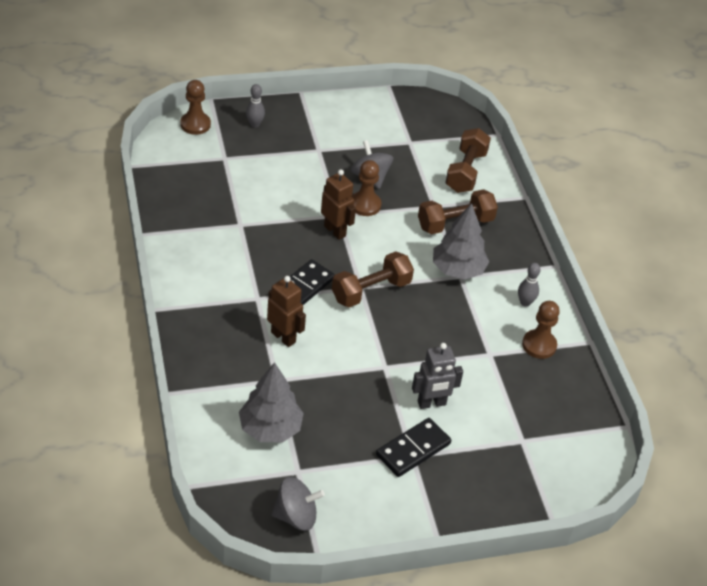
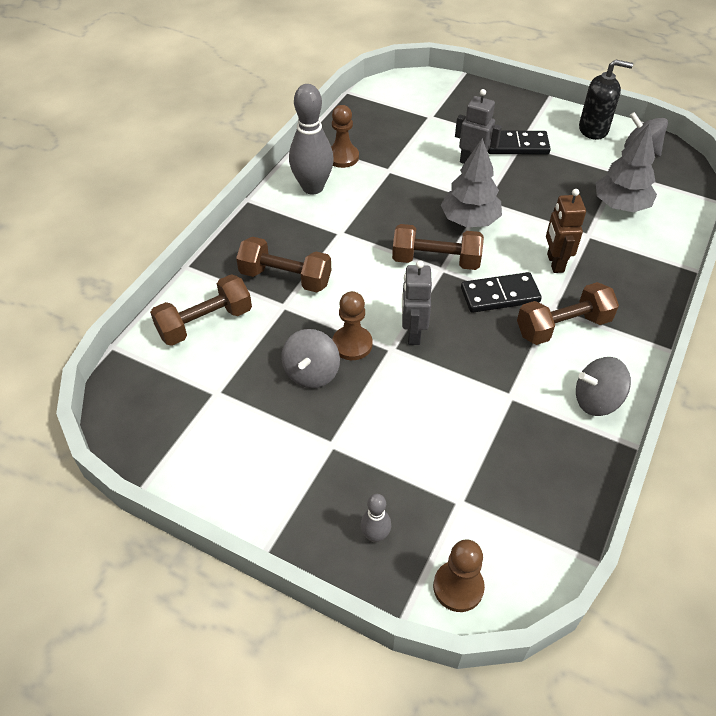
camera: 135 degrees left, 5 degrees up
(184, 248) = (596, 400): none -> grey spinning top
(240, 287) = (563, 326): none -> brown dumbbell
(335, 231) = (413, 333): brown robot -> grey robot
(360, 519) = (593, 129): none -> black soap dispenser
(457, 270) = (336, 238): grey tree -> grey tree (469, 220)
(525, 302) = (312, 187): grey bowling pin -> grey bowling pin, size x2.04

